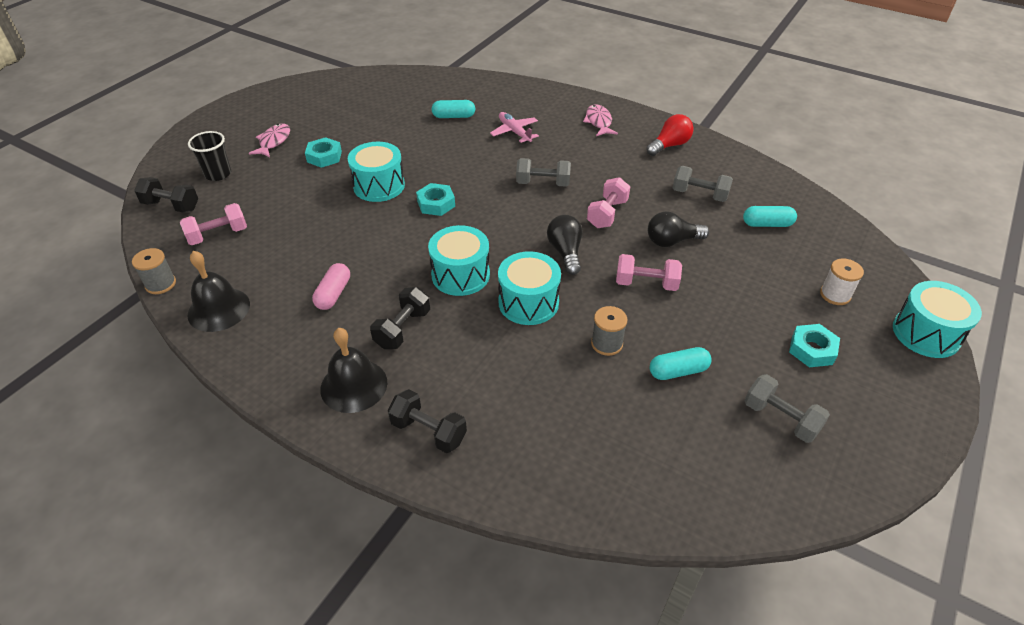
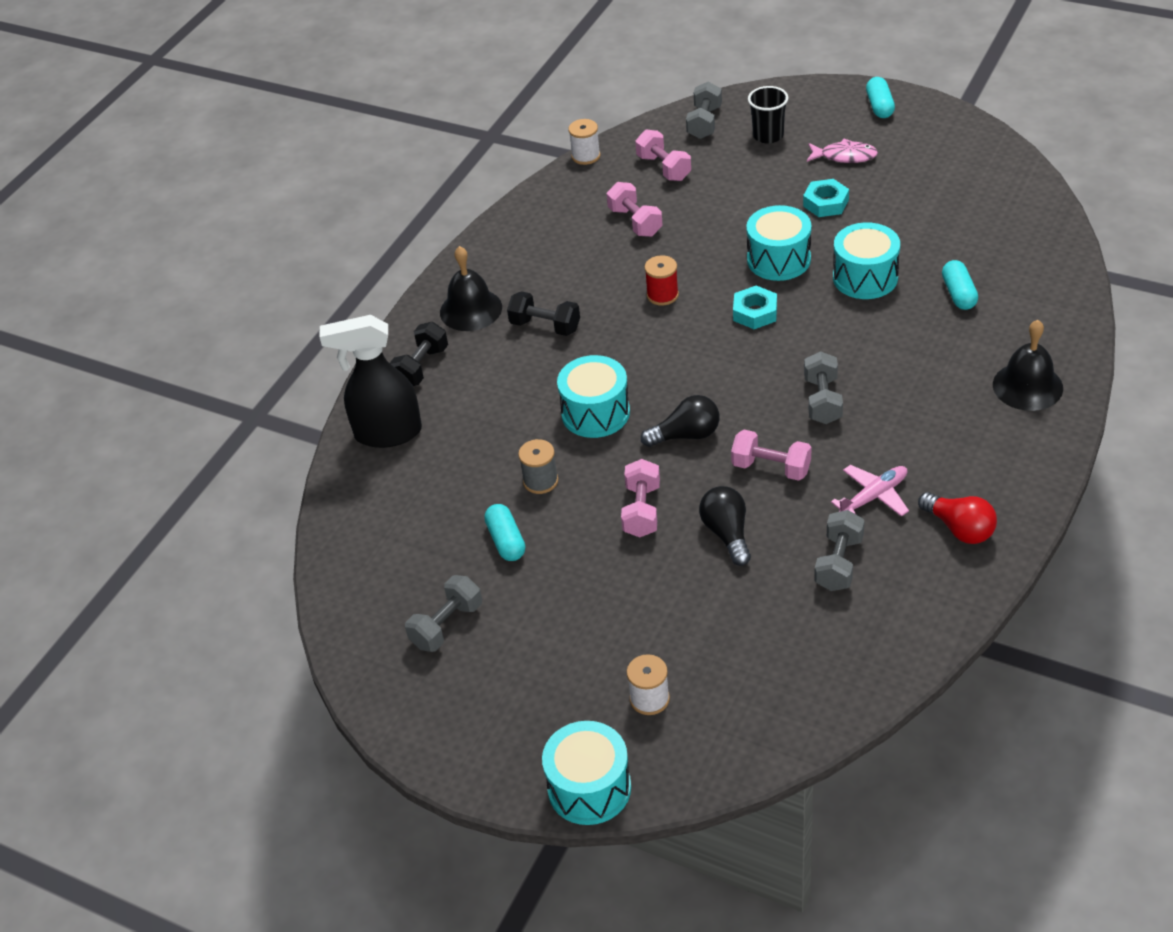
camera: 90 degrees right, 0 degrees up
(160, 284) = (586, 156): grey spool -> white spool
(171, 206) = (704, 123): black dumbbell -> grey dumbbell
(219, 309) = (557, 201): black bell -> black bell (1027, 386)
(284, 259) = (635, 222): none -> pink dumbbell
(333, 294) = (588, 268): pink capsule -> none
(392, 250) = (662, 295): none -> red spool
(460, 275) = (632, 353): turquoise drum -> turquoise drum (865, 277)
(514, 132) = (939, 359): pink plane -> pink plane (873, 497)
(523, 464) = (387, 433): none -> black spray bottle
(598, 122) = (999, 445): pink fish -> none
(767, 224) = (786, 637): turquoise capsule -> turquoise capsule (879, 106)
(812, 350) = (549, 663): turquoise nut -> none

